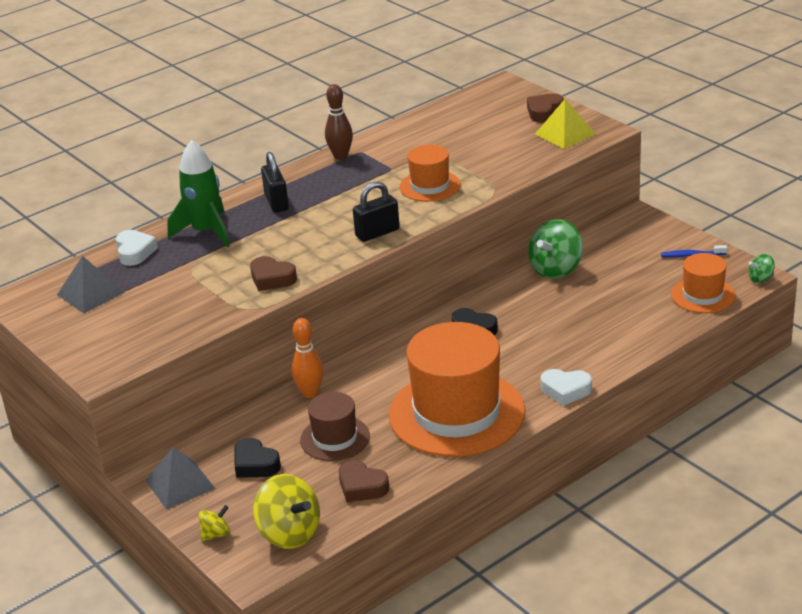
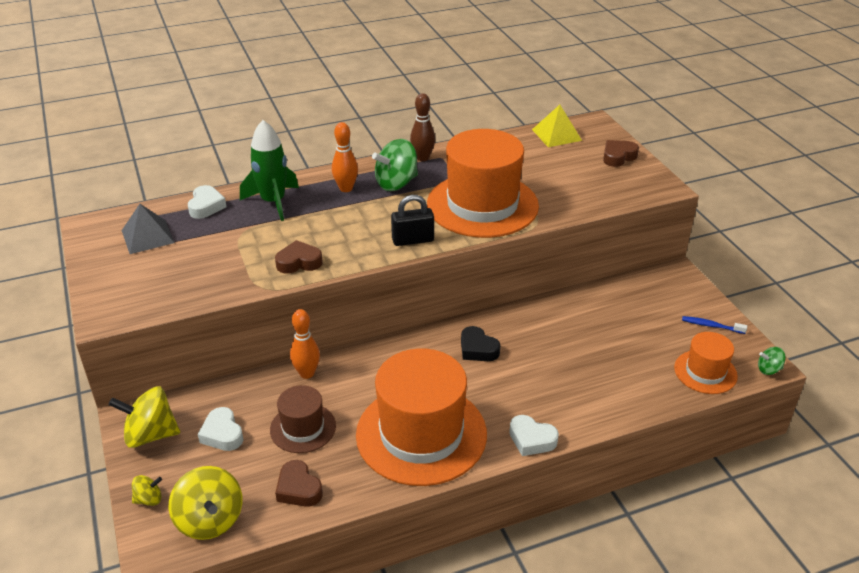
camera: 15 degrees right, 5 degrees up
(180, 484) = (150, 435): grey pyramid -> yellow spinning top
(255, 464) = (222, 434): black heart -> white heart
(272, 279) = (299, 262): brown heart -> brown heart turned 120 degrees clockwise
(276, 202) = (346, 188): black padlock -> orange bowling pin
(430, 186) = (482, 205): orange hat -> orange hat, size x1.98
(555, 269) = (579, 307): green spinning top -> green spinning top (396, 183)
(565, 134) = (627, 182): yellow pyramid -> yellow pyramid (556, 135)

